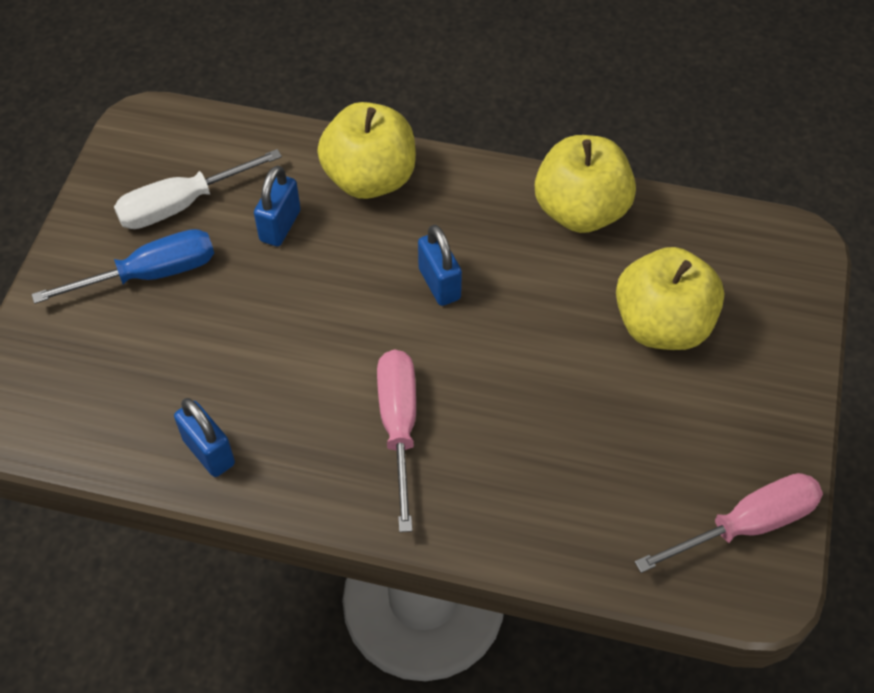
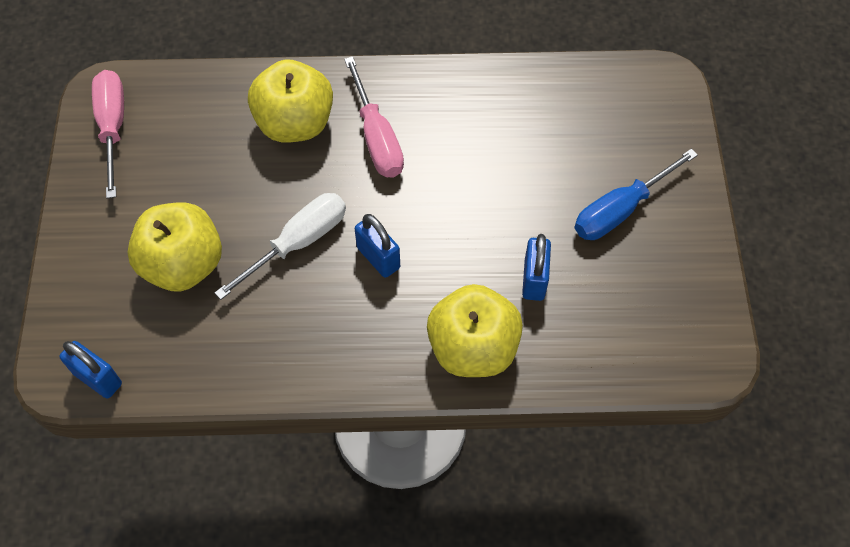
camera: 165 degrees right, 5 degrees up
(182, 205) = (629, 279): white screwdriver -> white screwdriver (298, 243)
(209, 452) = (506, 91): blue padlock -> blue padlock (98, 378)
(580, 211) = (268, 361): yellow apple -> yellow apple (295, 123)
(746, 525) = (113, 127): pink screwdriver -> pink screwdriver turned 120 degrees clockwise

